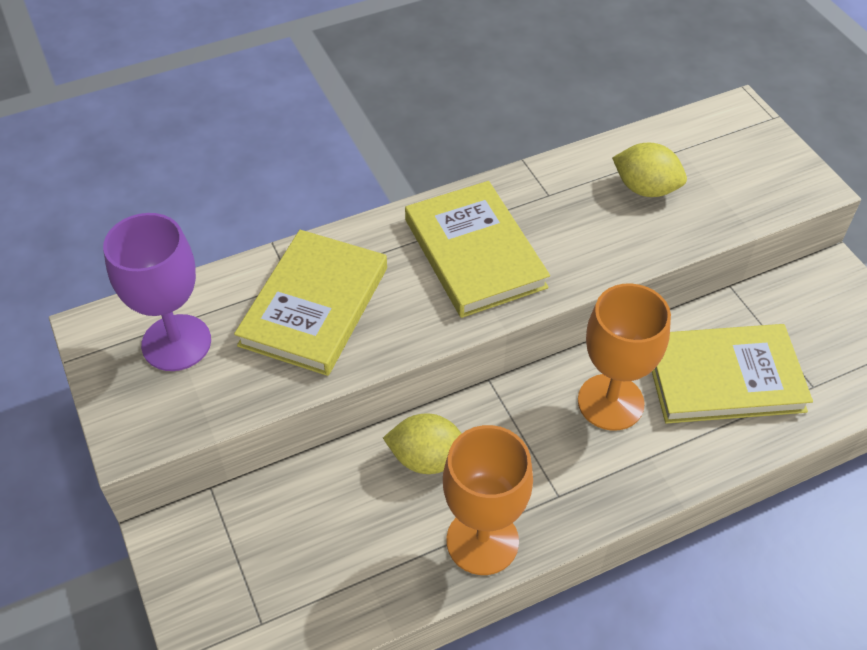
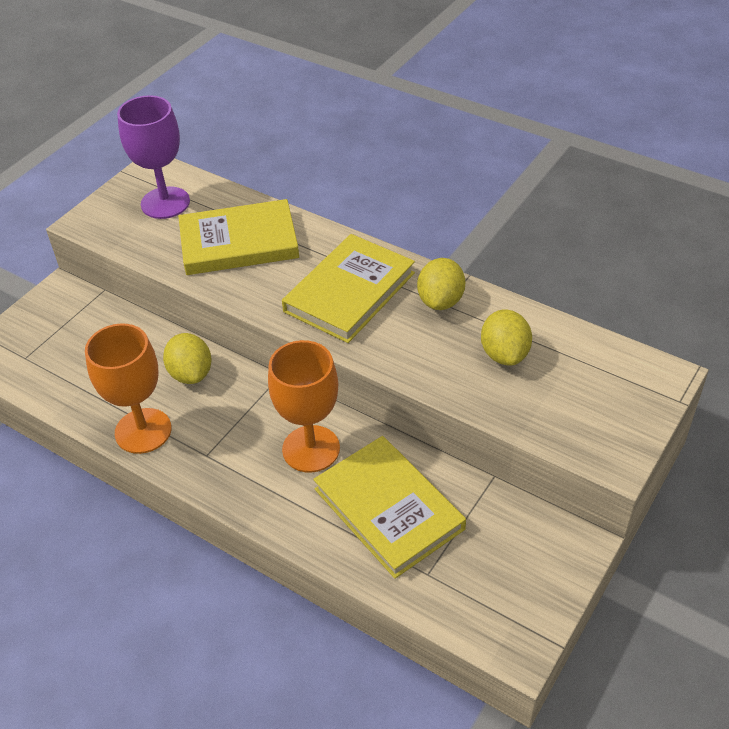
camera: 60 degrees right, 5 degrees down
(542, 195) = (440, 301): none -> yellow lemon

